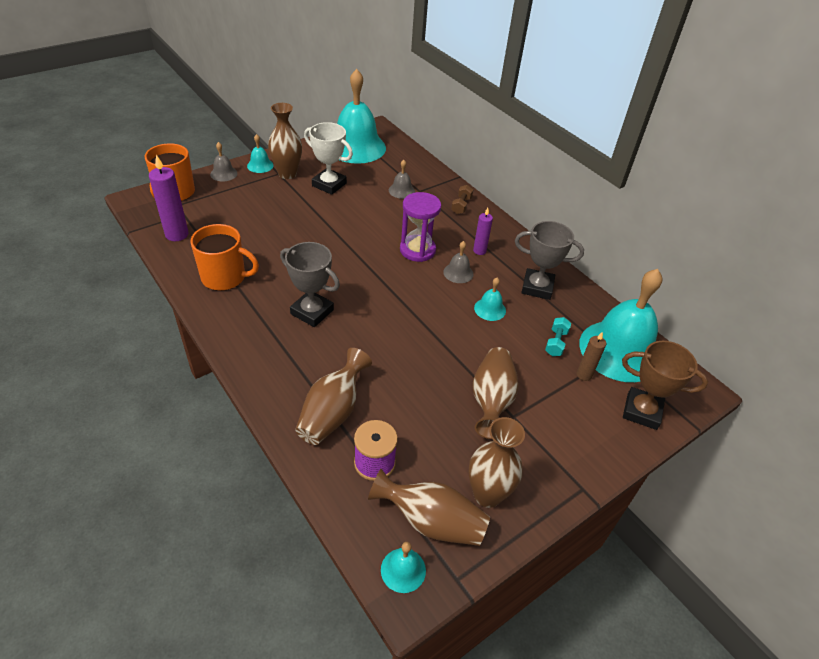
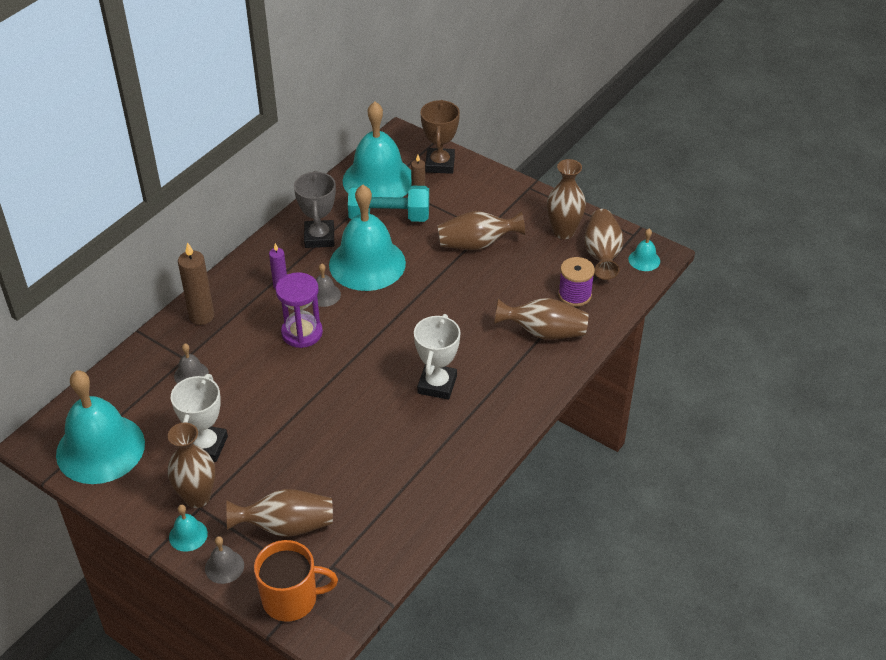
camera: 105 degrees left, 0 degrees up
(177, 234) = (374, 552): purple candle -> none
(225, 277) = (423, 473): orange mug -> none
(233, 203) = (286, 526): none -> brown vase
(312, 312) = (437, 385): grey trophy -> white trophy
(461, 205) = (201, 316): brown dumbbell -> brown candle
(490, 309) = (367, 263): turquoise bell -> turquoise bell, size x2.41
(556, 343) = (389, 217): turquoise dumbbell -> turquoise dumbbell, size x2.09

